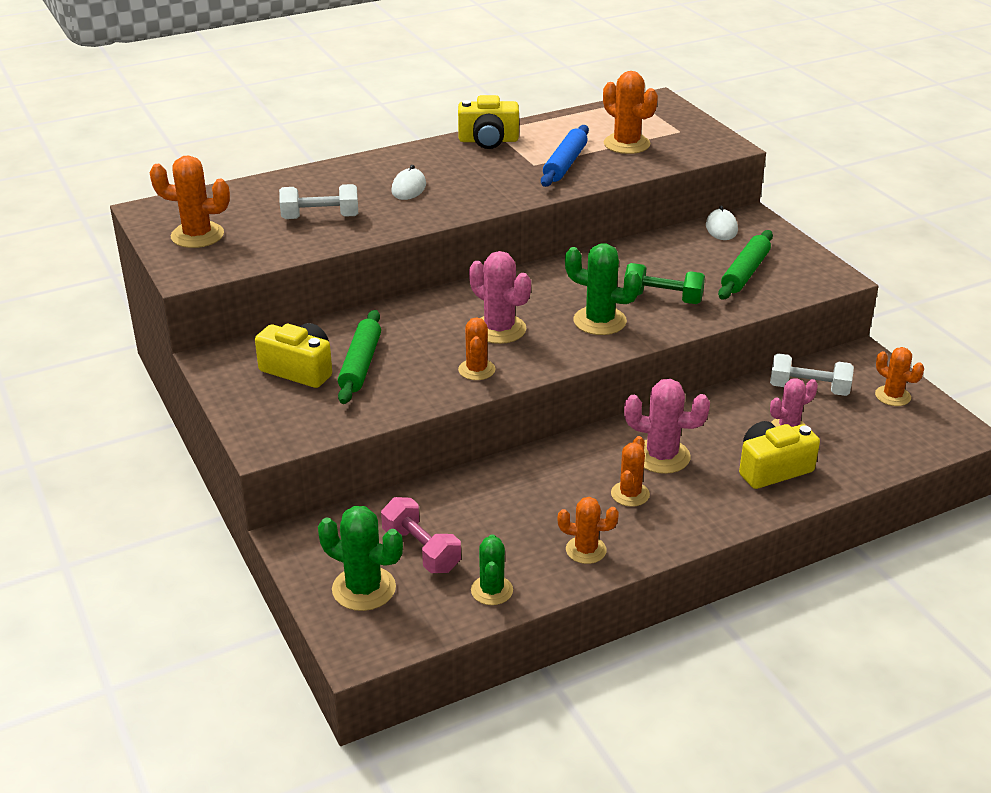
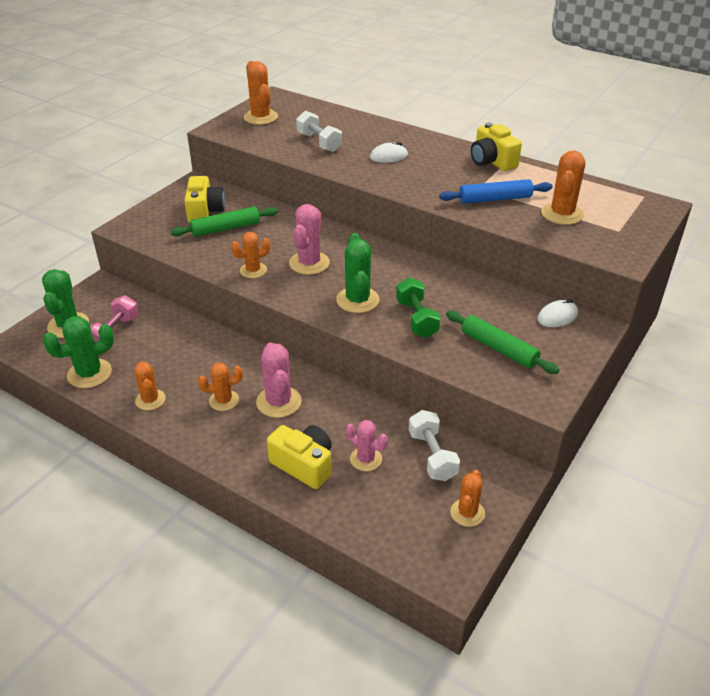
camera: 60 degrees right, 5 degrees up
(492, 590) = (89, 374): green cactus -> green cactus, size x1.51
(745, 273) = (498, 348): green rolling pin -> green rolling pin turned 45 degrees clockwise

